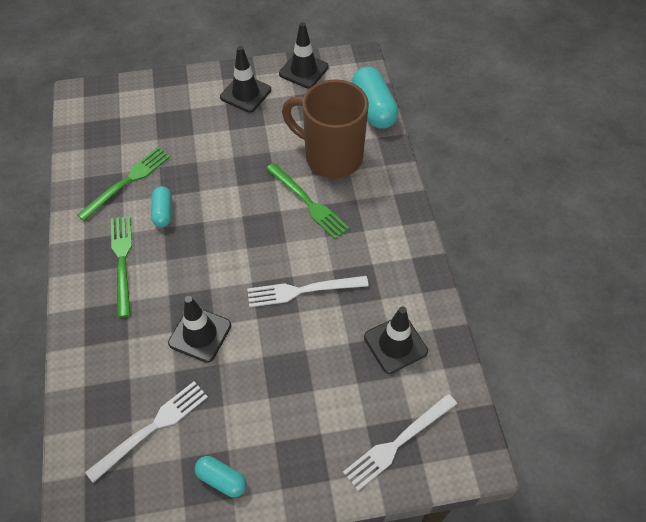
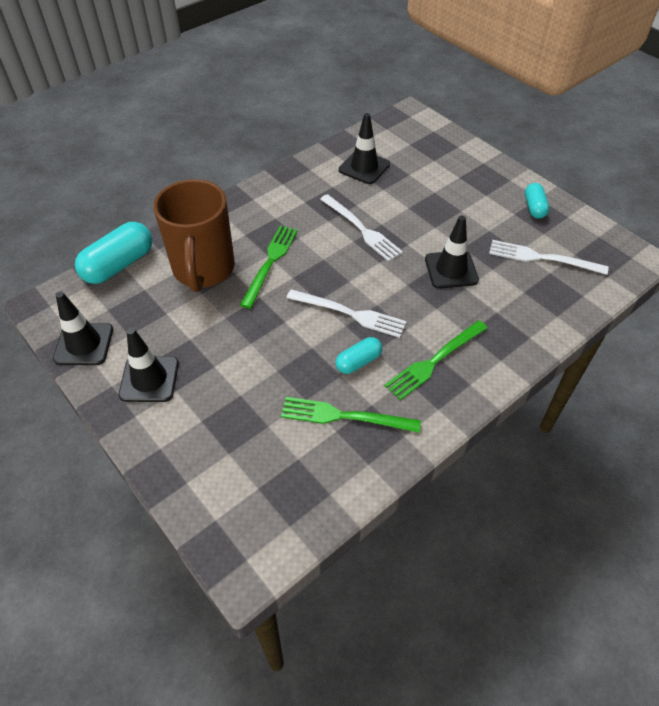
camera: 120 degrees left, 5 degrees down
(398, 442) = (431, 144): white fork -> white fork (349, 313)

